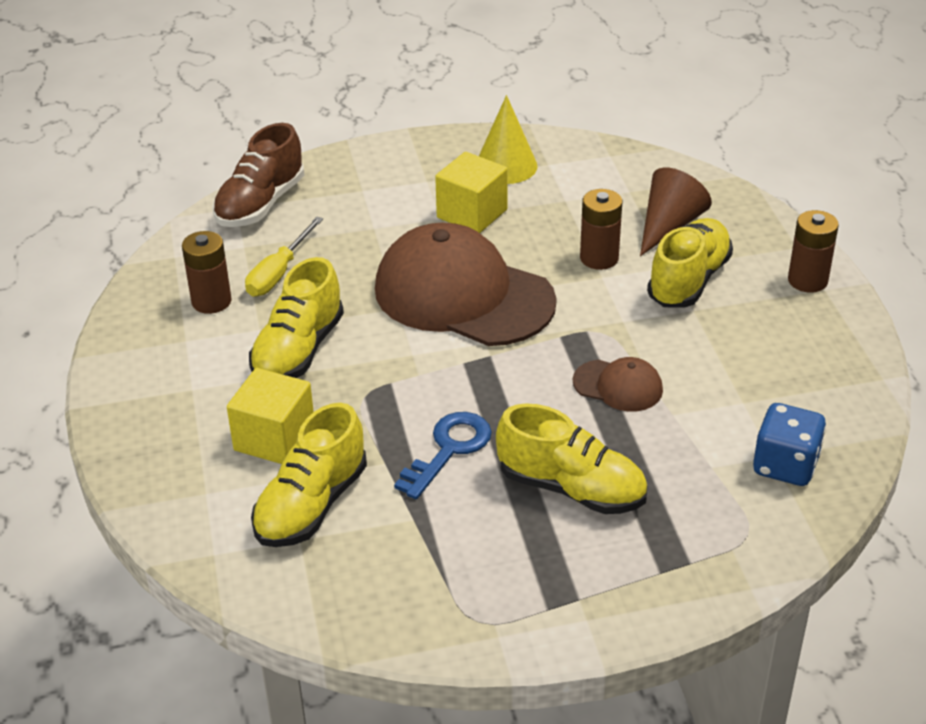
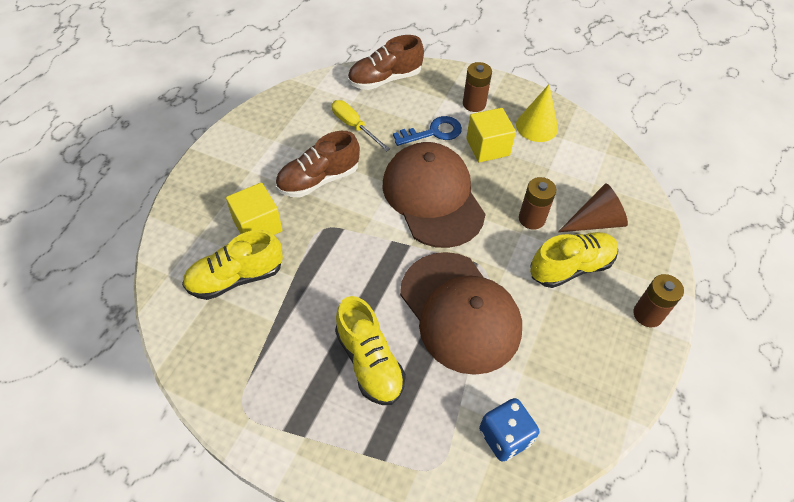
camera: 35 degrees right, 15 degrees up
(211, 301) = (307, 124): brown battery -> brown battery (474, 104)
(279, 273) = (354, 126): yellow screwdriver -> yellow screwdriver turned 75 degrees clockwise
(298, 350) = (318, 179): yellow shoe -> brown shoe
(449, 450) = (332, 291): blue key -> blue key (433, 132)
(618, 386) = (460, 312): brown cap -> brown cap, size x2.23

